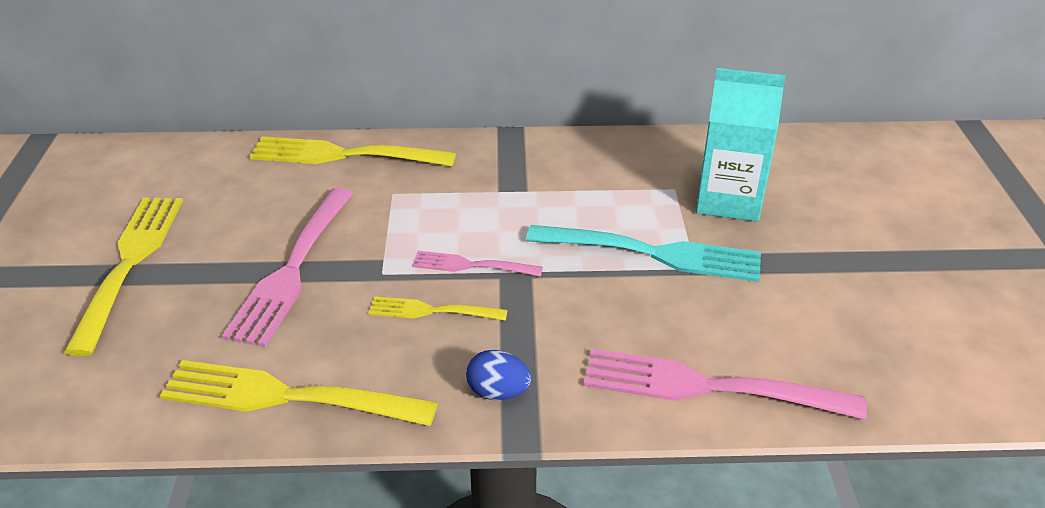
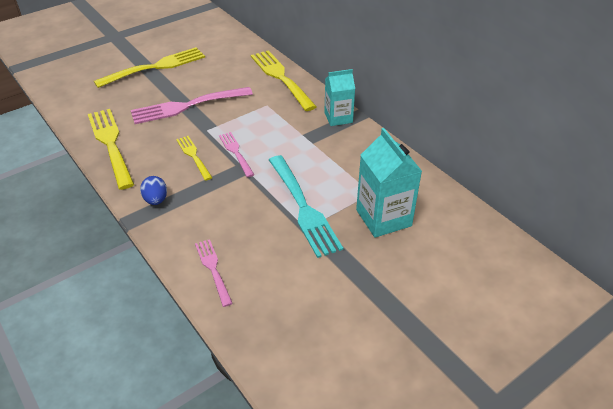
camera: 55 degrees right, 5 degrees up
(497, 148) = (338, 118): none -> turquoise carton
(710, 387) = (213, 270): pink fork -> pink fork, size x0.55

